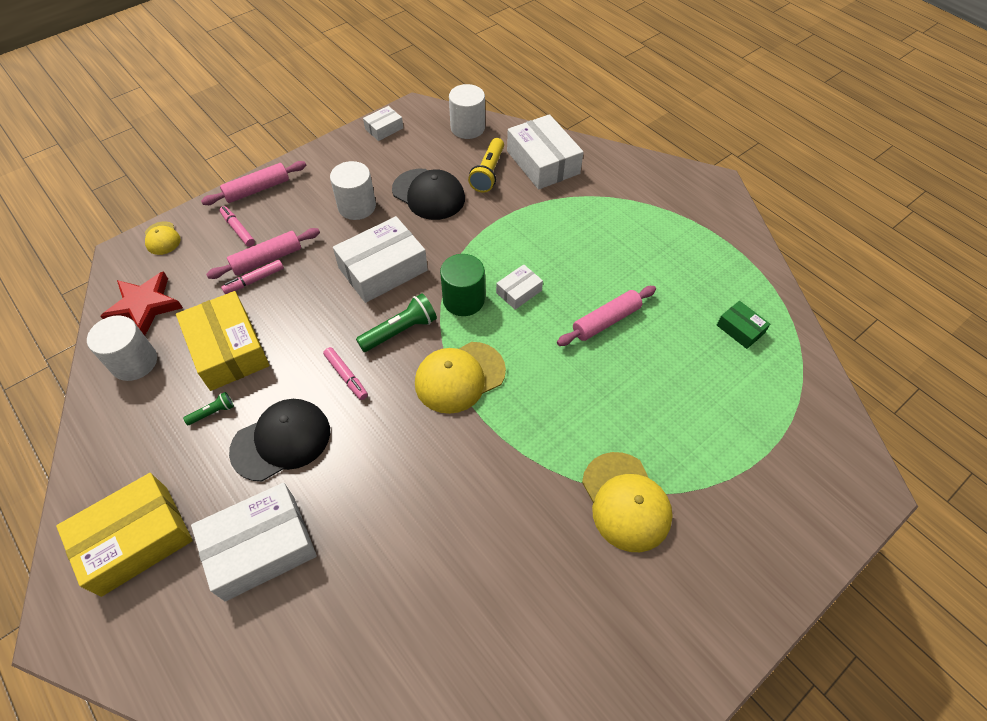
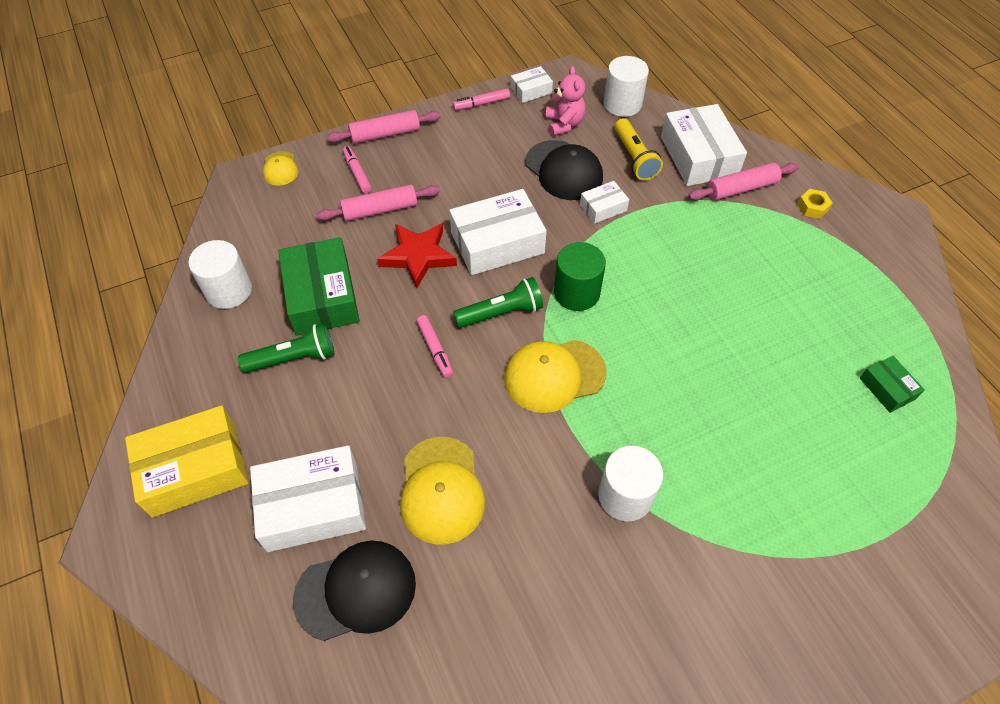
camera: 15 degrees right, 0 degrees up
(144, 306) = (249, 235): red star -> red star (418, 256)
(213, 412) = (293, 358): green flashlight -> green flashlight, size x1.86
(228, 349) = (322, 296): yellow box -> green box
(254, 280) = (362, 230): pink marker -> pink marker (481, 104)
(281, 441) = (355, 402): black cap -> black cap (356, 591)
(357, 206) = (484, 170): white cylinder -> white cylinder (625, 496)
(420, 153) = (564, 124): none -> pink teddy bear
(488, 173) = (634, 158): yellow flashlight -> yellow flashlight turned 45 degrees counterclockwise
(519, 292) = (639, 295): white box -> white box (603, 207)
(606, 321) = (730, 347): pink rolling pin -> pink rolling pin (741, 188)
(625, 501) = (707, 551): yellow cap -> yellow cap (441, 490)
(647, 189) = (812, 207): none -> yellow nut

